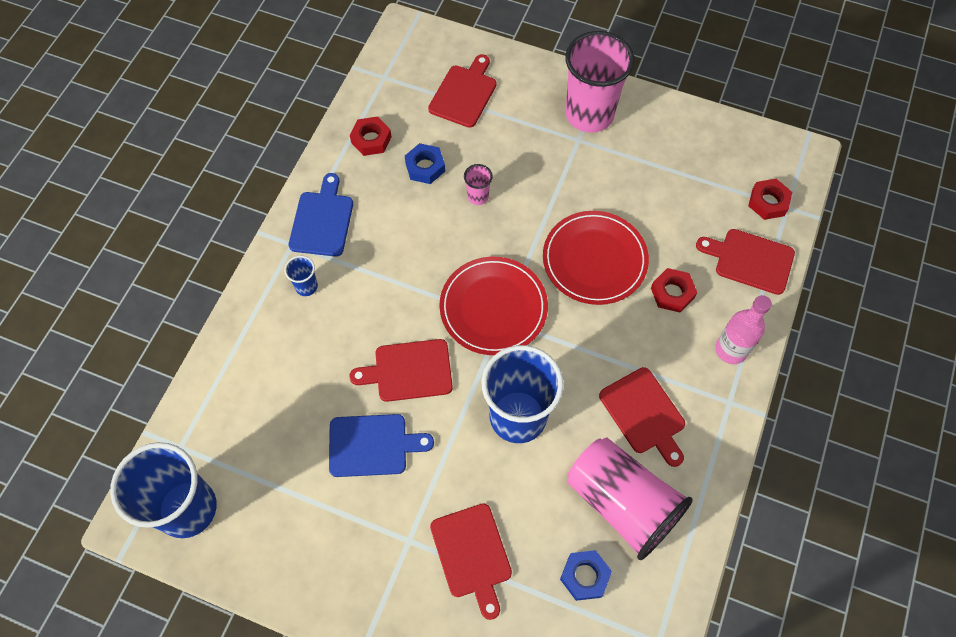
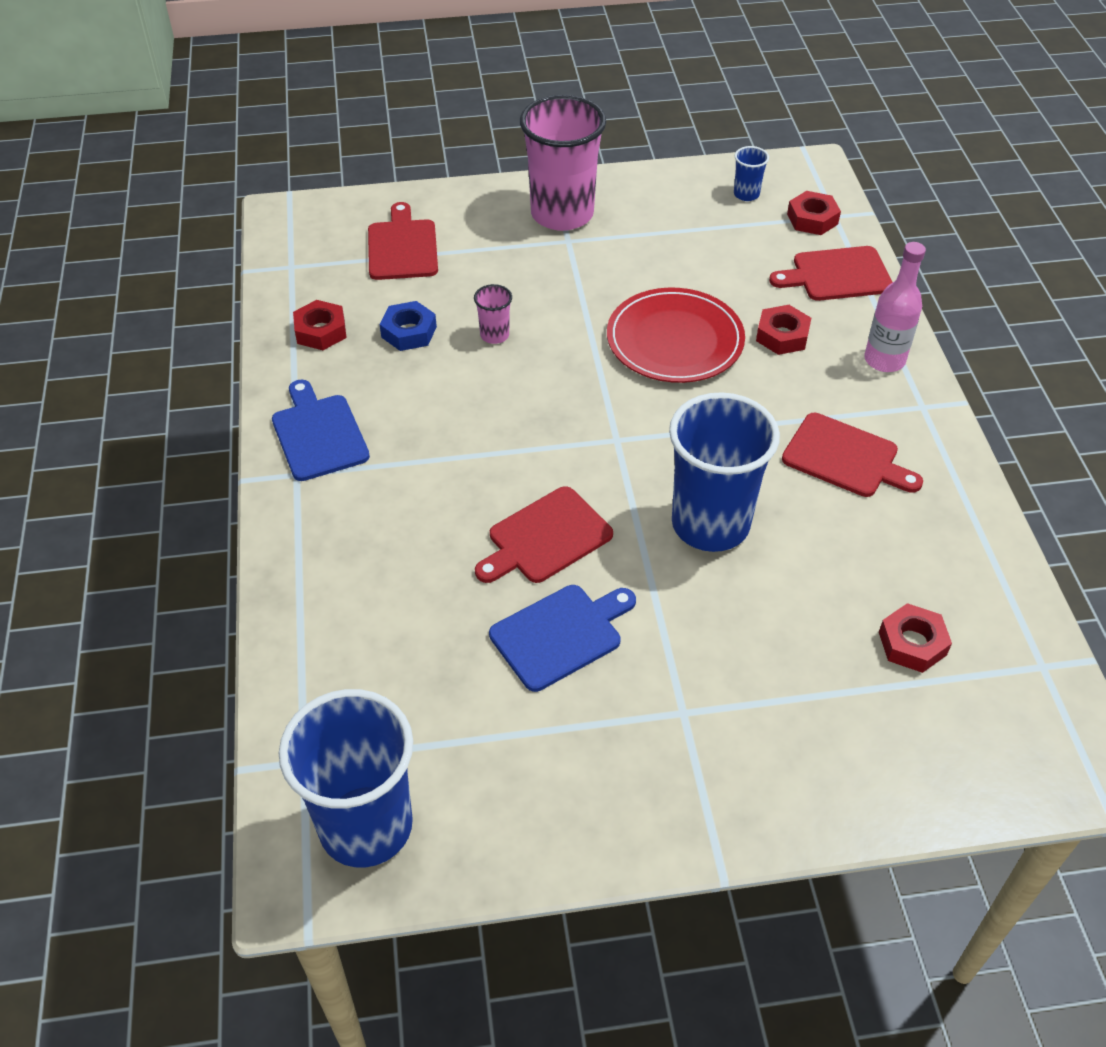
camera: 30 degrees left, 15 degrees down
(306, 286) = (348, 509): blue cup -> blue cup (746, 194)
(472, 555) = (770, 688): red cutting board -> none
(493, 307) = (597, 432): red plate -> none
(584, 576) = (912, 643): blue nut -> red nut
(621, 503) = (892, 552): pink cup -> none

